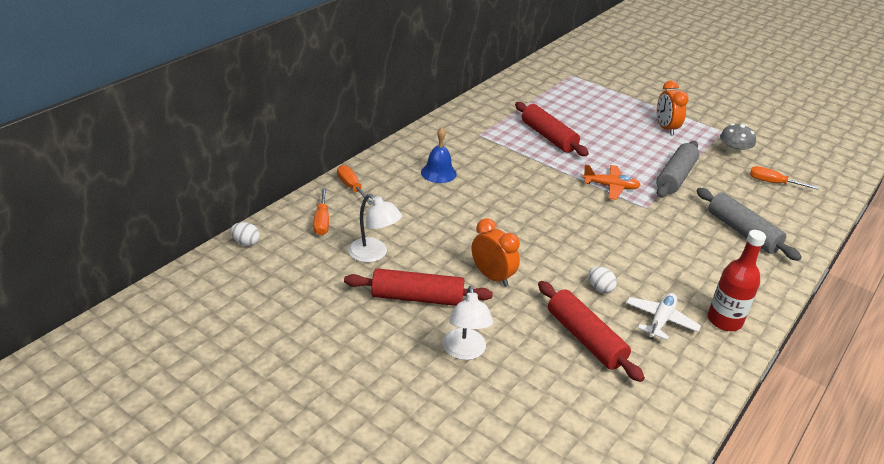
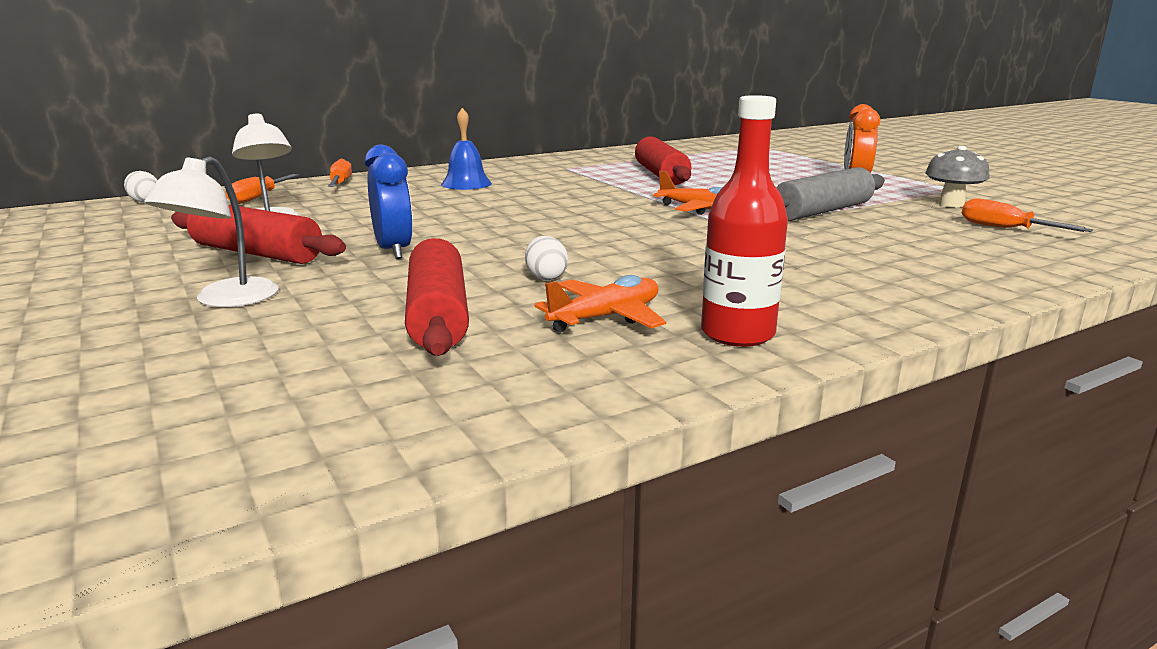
camera: 25 degrees right, 15 degrees down
(492, 276) = (394, 251): orange clock -> blue clock
(660, 321) = (605, 317): white plane -> orange plane
(742, 232) = (890, 260): grey rolling pin -> none

